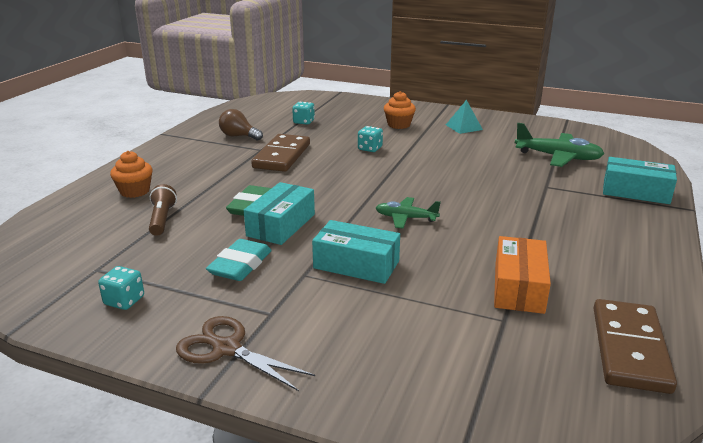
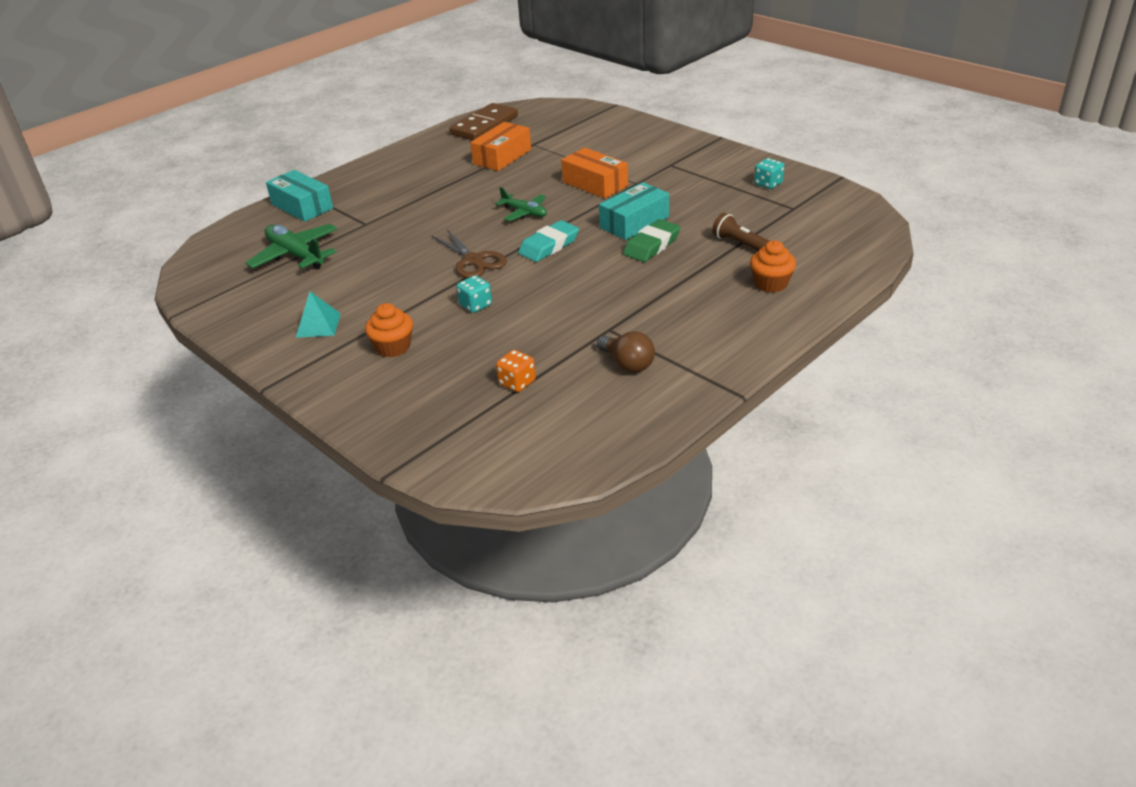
camera: 155 degrees left, 10 degrees up
(162, 219) = (741, 244): brown flashlight -> brown flashlight turned 120 degrees clockwise
(227, 349) = (703, 152): brown scissors -> brown scissors (473, 261)
(240, 265) = (680, 195): turquoise eraser -> turquoise eraser (549, 246)
(282, 156) = (588, 311): brown domino -> none
(304, 122) = (517, 382): turquoise dice -> orange dice
(356, 264) = (595, 184): turquoise box -> orange box

